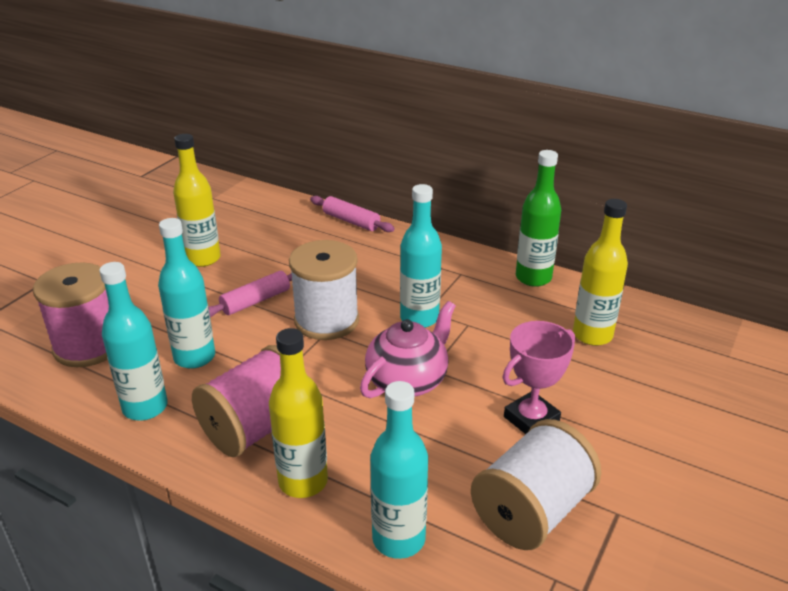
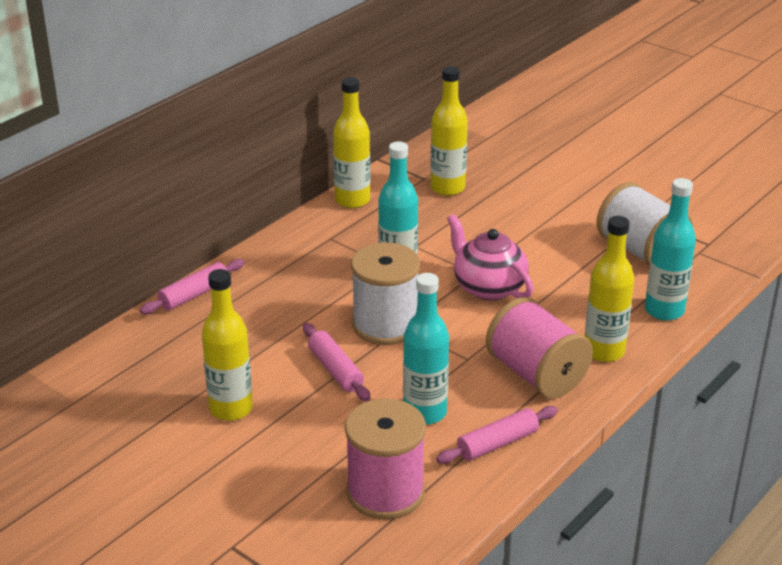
camera: 80 degrees left, 0 degrees up
(145, 407) = (497, 443): turquoise bottle -> pink rolling pin
(531, 419) = (546, 235): pink trophy -> none
(533, 278) = (352, 200): green bottle -> yellow bottle

